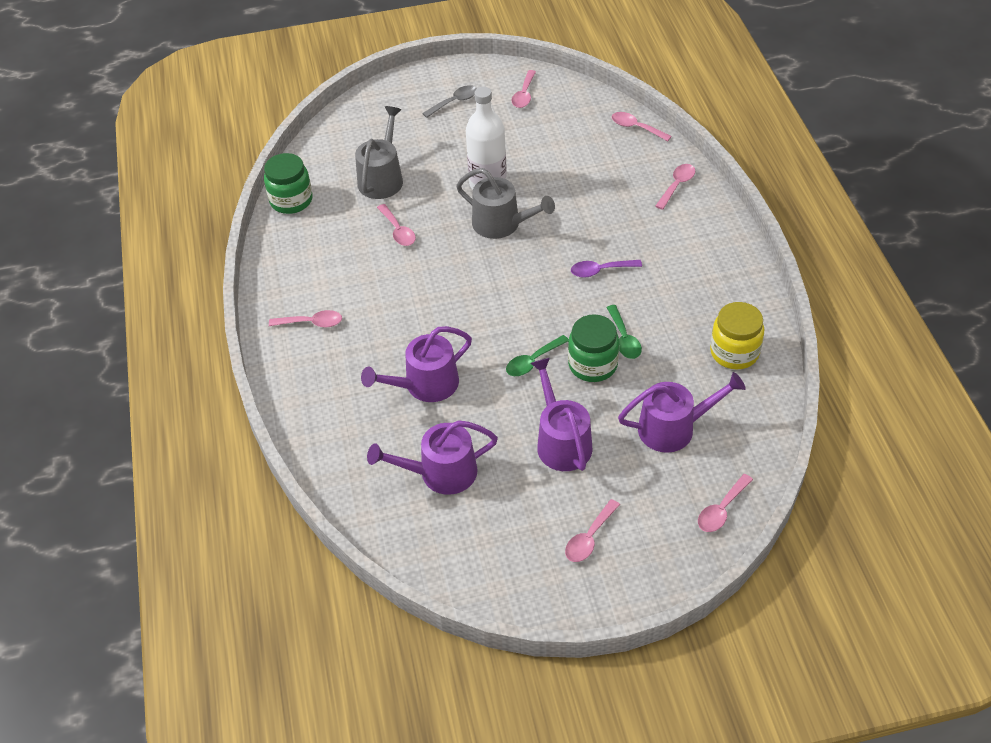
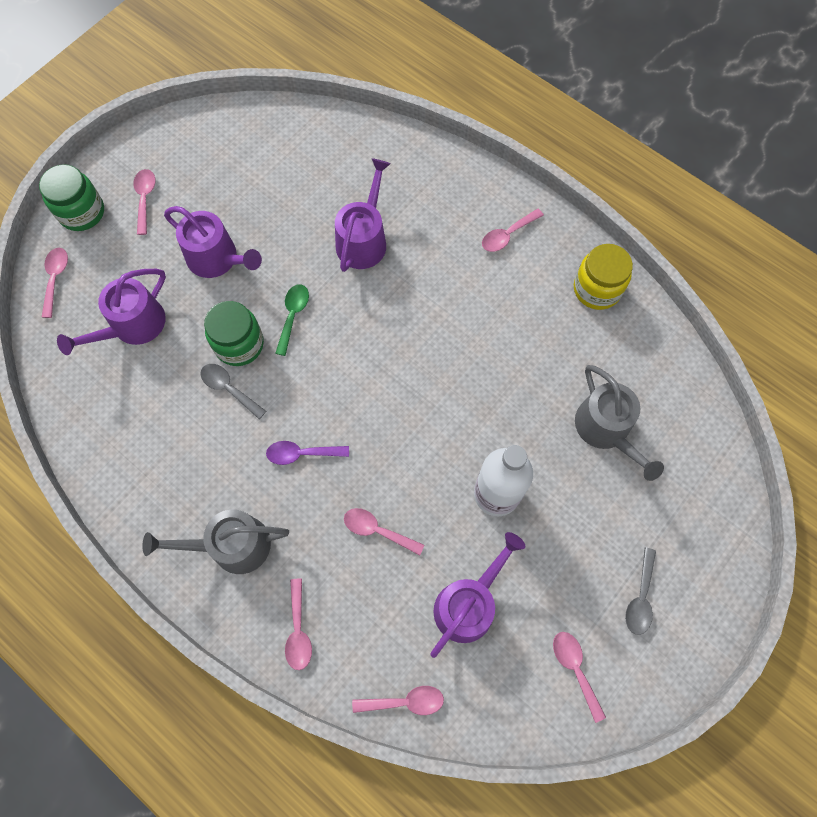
camera: 140 degrees right, 20 degrees up
(291, 200) = (660, 344): green jar -> green jar (82, 212)
(398, 231) = (528, 375): pink spoon -> pink spoon (377, 530)
(441, 473) = (290, 180): purple watering can -> purple watering can (468, 604)
(501, 224) = (439, 449): grey watering can -> grey watering can (232, 546)
(600, 271) = (302, 454): purple spoon -> purple spoon turned 135 degrees counterclockwise
(624, 339) = (229, 389): green spoon -> grey spoon
(734, 352) = (119, 437): yellow jar -> yellow jar (597, 289)

